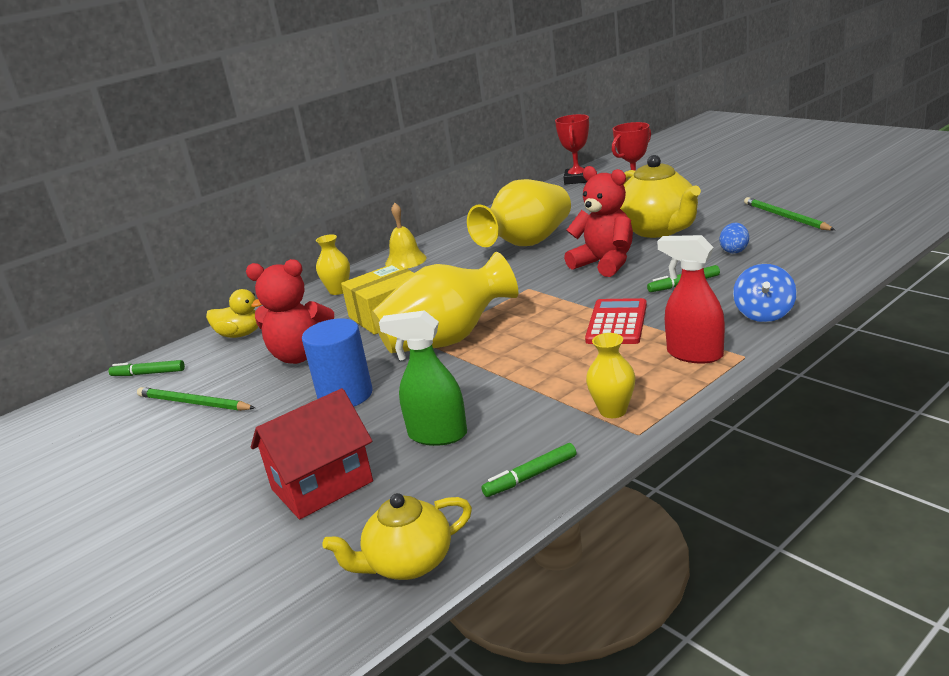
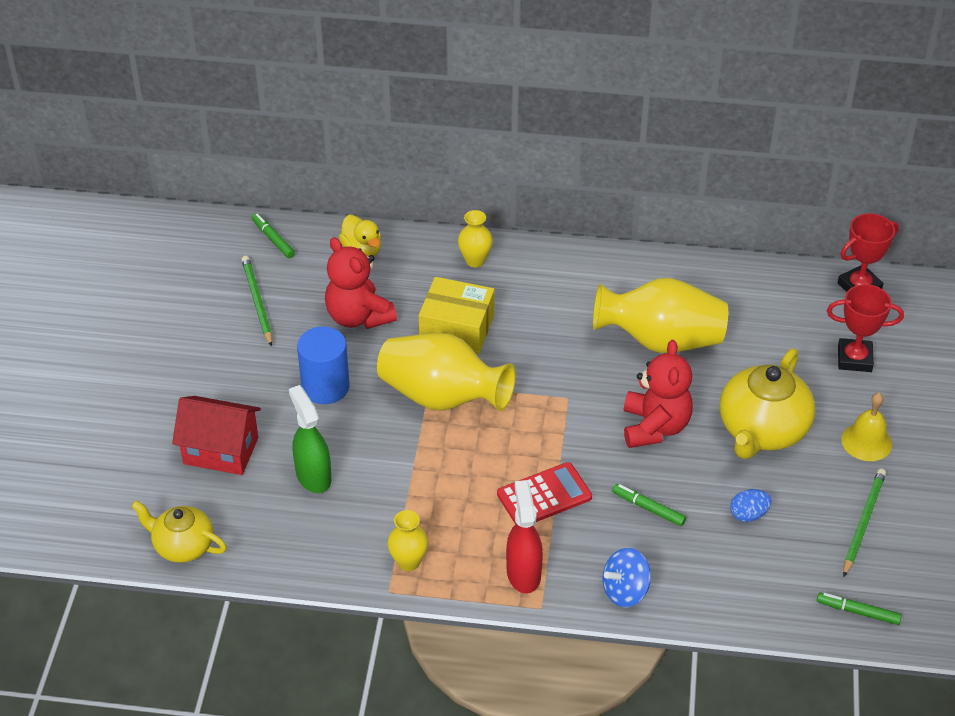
camera: 45 degrees right, 20 degrees up
(405, 260) = (563, 268): yellow bell -> yellow bell (866, 441)
(531, 476) = (302, 557): green marker -> green marker (858, 612)

